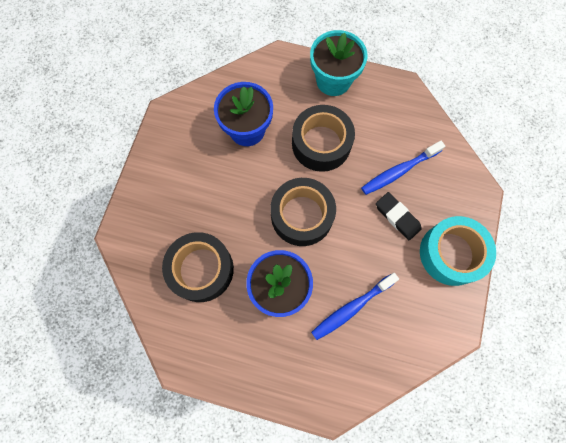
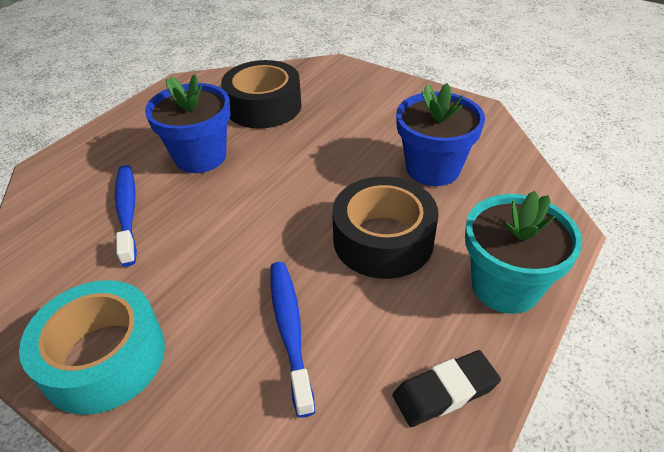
camera: 110 degrees right, 30 degrees down
(302, 215) = (279, 194): black tape -> none
(397, 217) = (212, 300): black eraser -> black eraser (445, 391)

